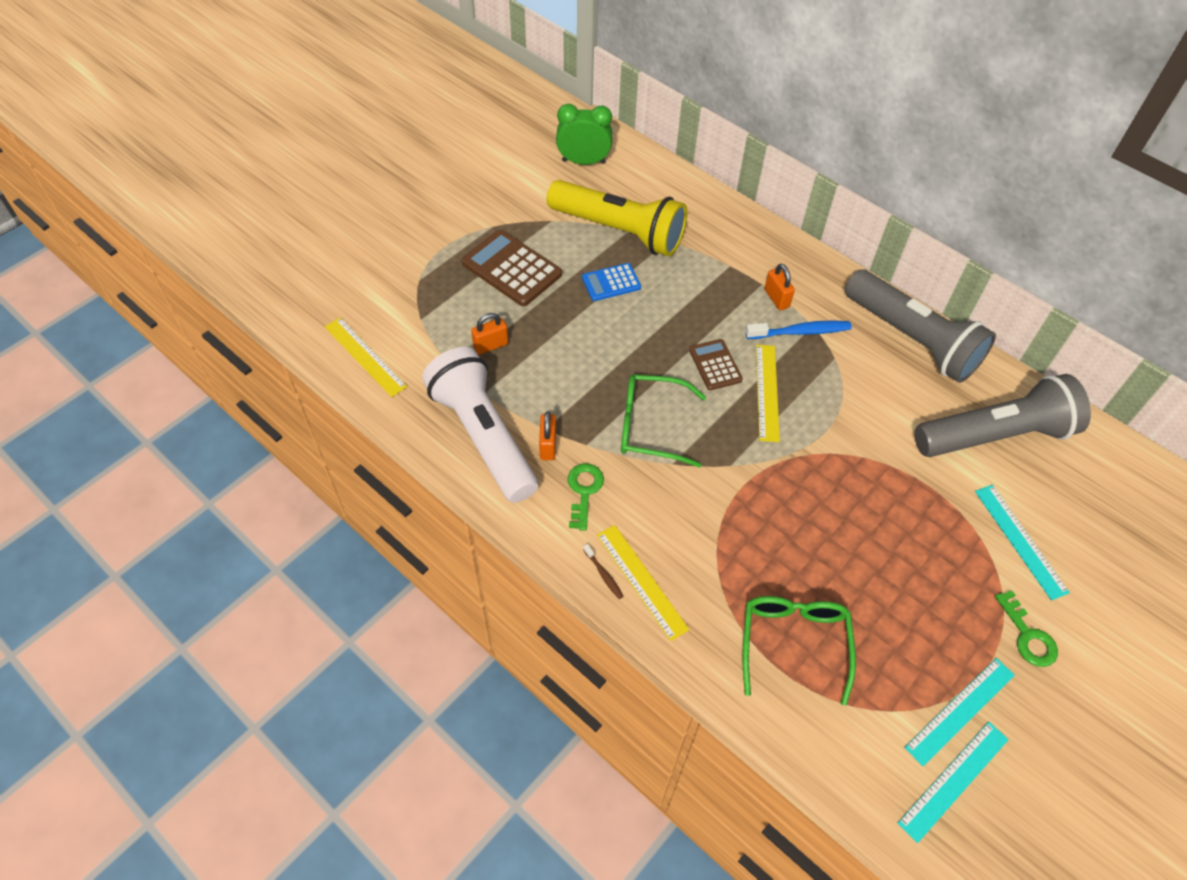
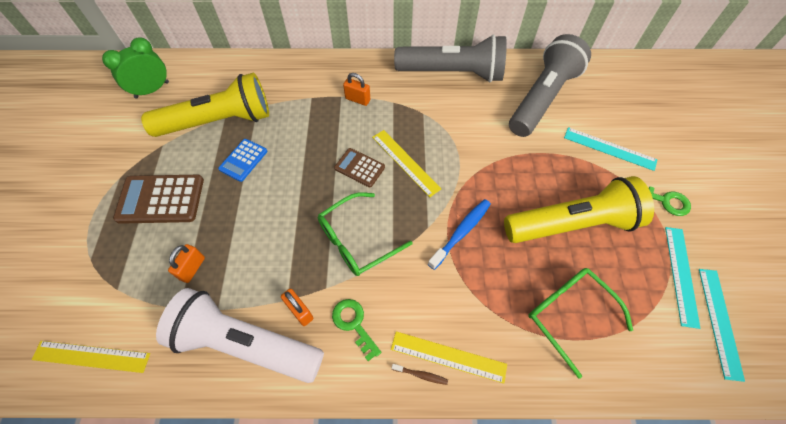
camera: 40 degrees left, 5 degrees up
(800, 332) = (390, 110): blue toothbrush -> blue toothbrush (461, 232)
(887, 574) = (571, 224): none -> yellow flashlight

